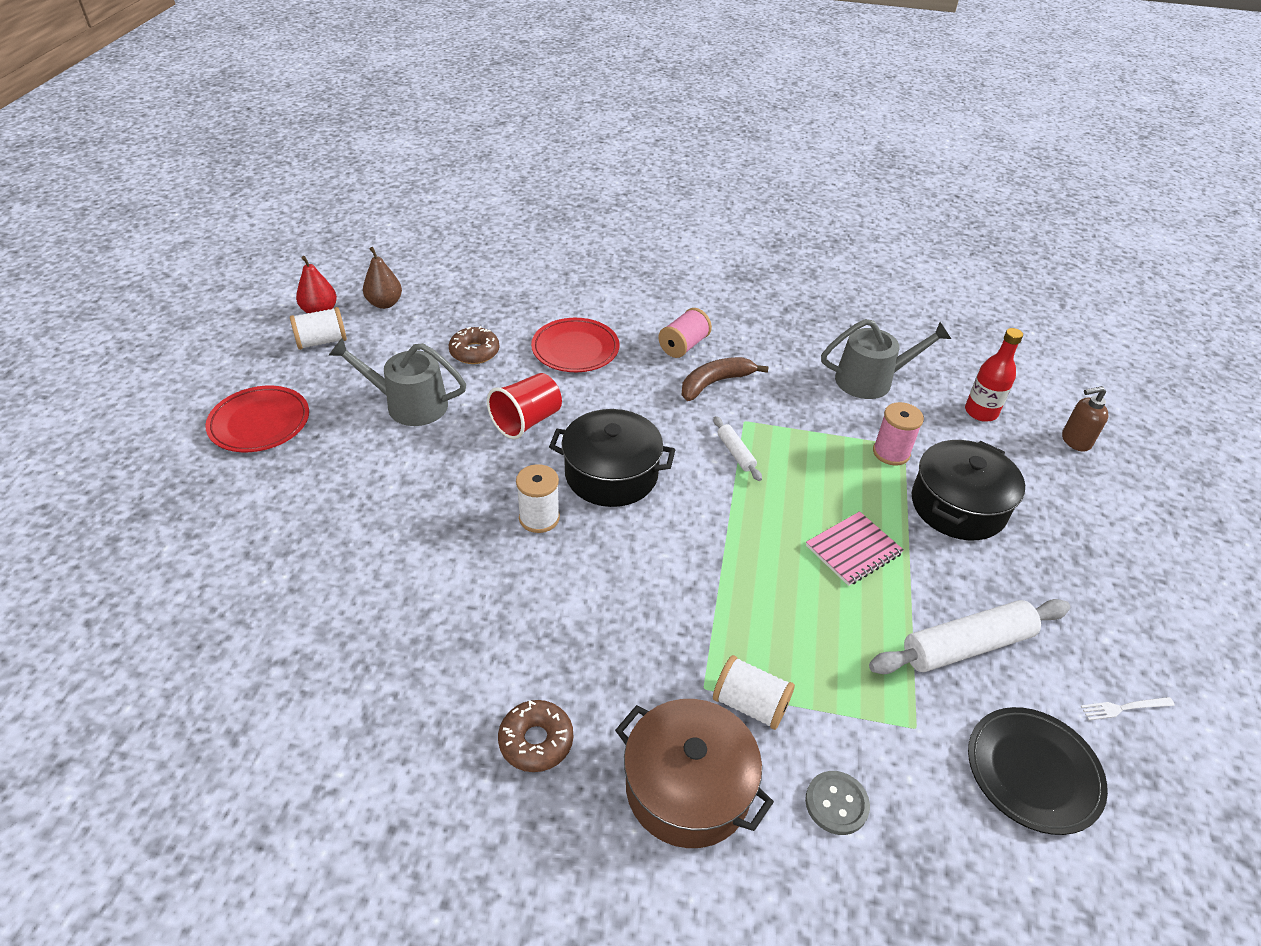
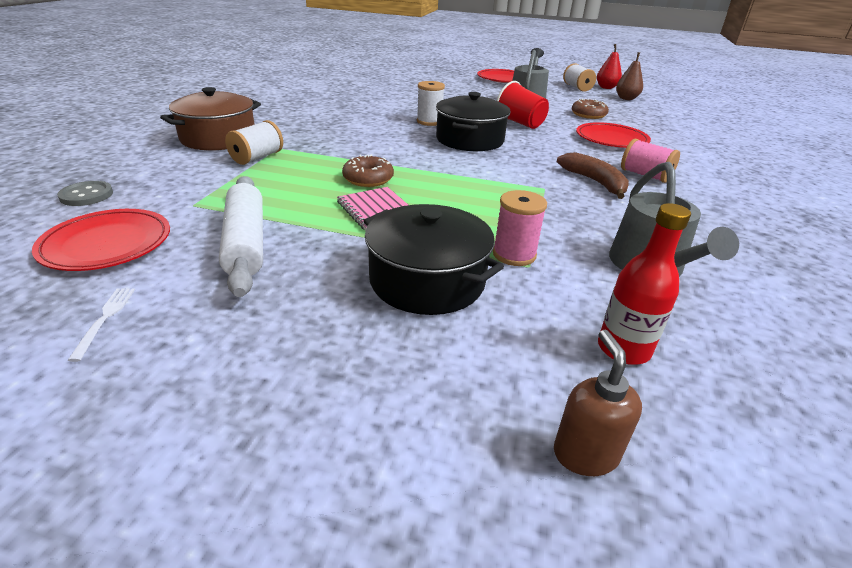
camera: 95 degrees right, 10 degrees down
(536, 741) = (274, 114): brown donut -> brown donut (368, 179)
(735, 453) = (499, 180): white rolling pin -> none
(836, 803) = (168, 171): grey button -> grey button (86, 195)
(1033, 772) = (107, 244): black plate -> red plate

